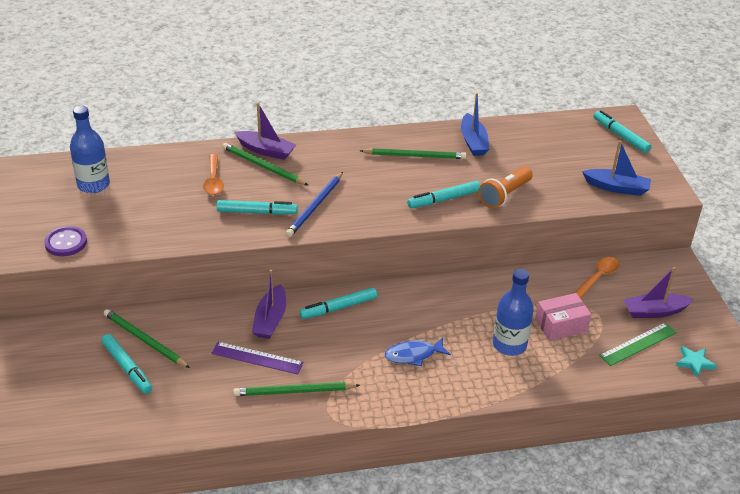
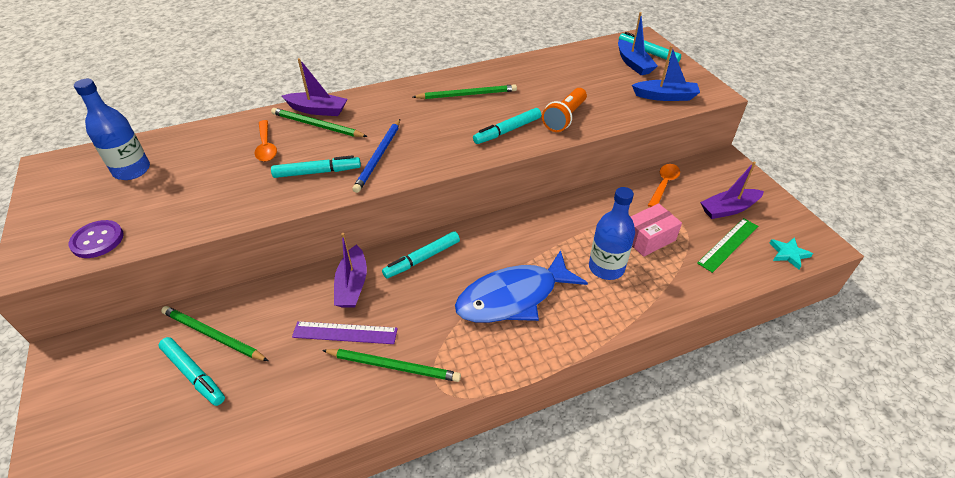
camera: 10 degrees left, 5 degrees up
(294, 391) = (393, 366): green pencil -> green pencil turned 150 degrees counterclockwise
(413, 355) = (513, 297): blue fish -> blue fish, size x1.92
(473, 142) = (518, 75): blue boat -> blue boat (633, 64)

